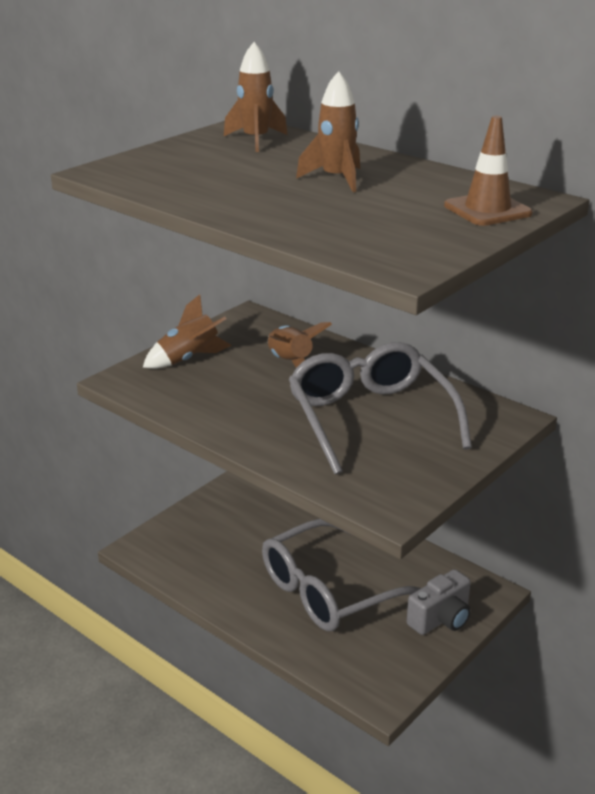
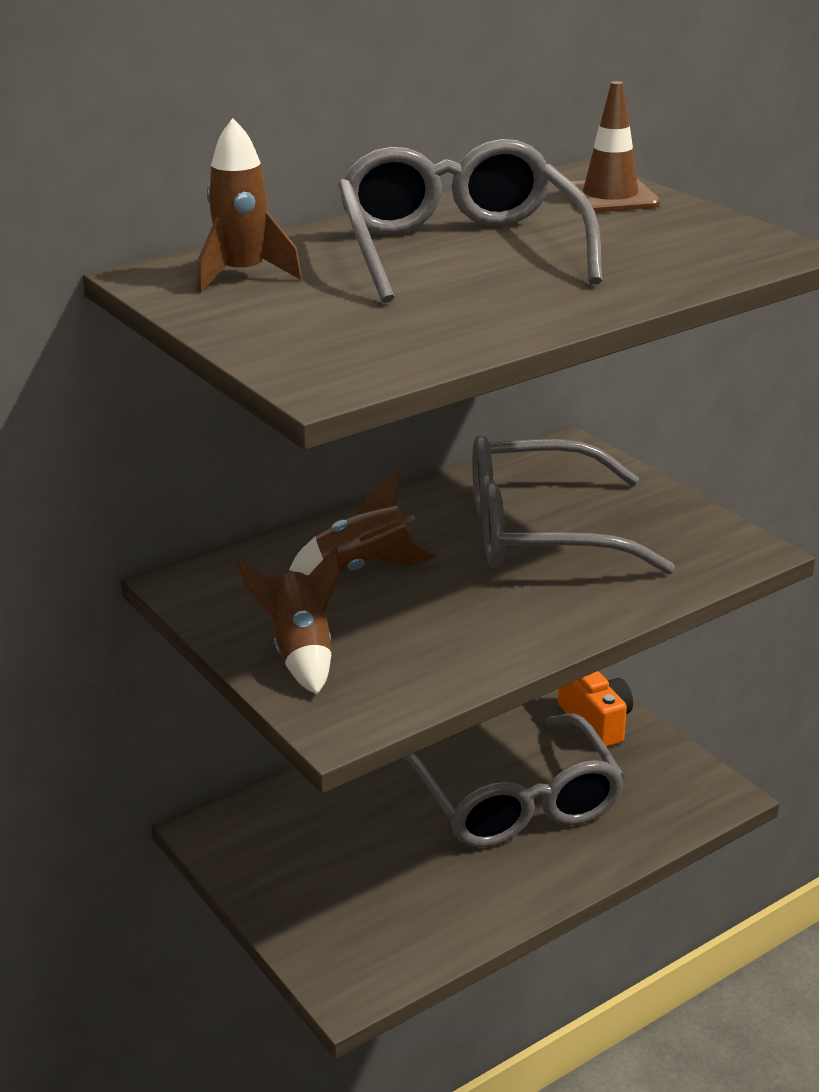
camera: 75 degrees left, 0 degrees up
(336, 179) = (459, 248): brown rocket -> grey glasses
(441, 619) = (596, 721): grey camera -> orange camera

